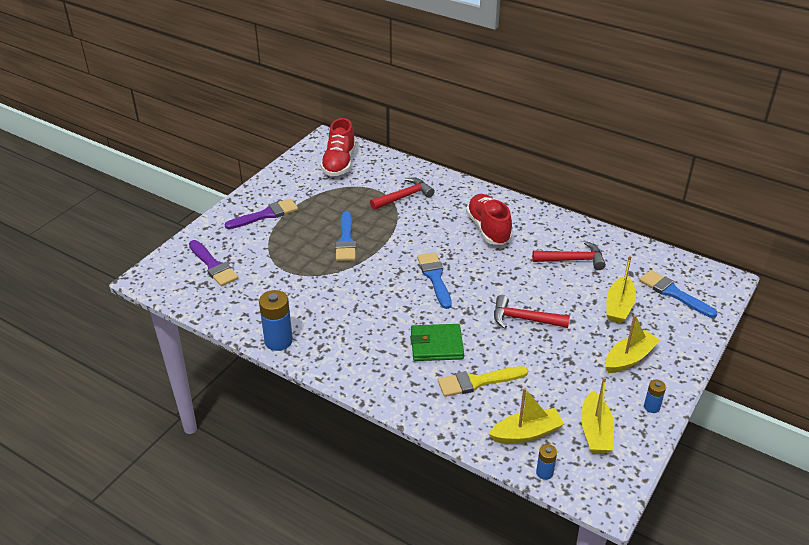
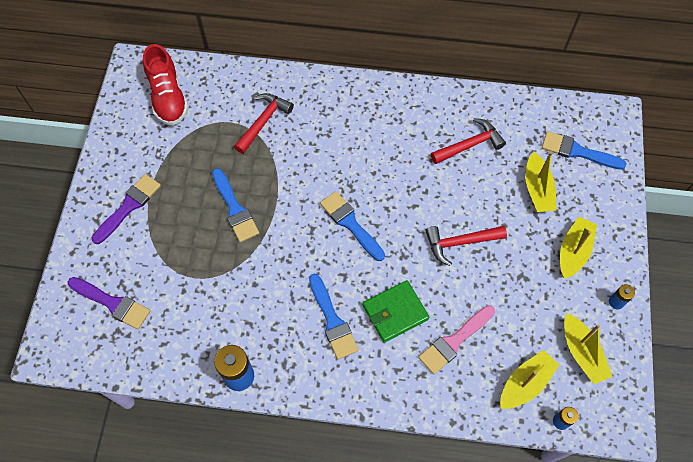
camera: 25 degrees left, 25 degrees up
(379, 332) = (332, 320): none -> blue brush
(478, 381) = (454, 341): yellow brush -> pink brush
(488, 229) = (370, 135): red shoe -> none

